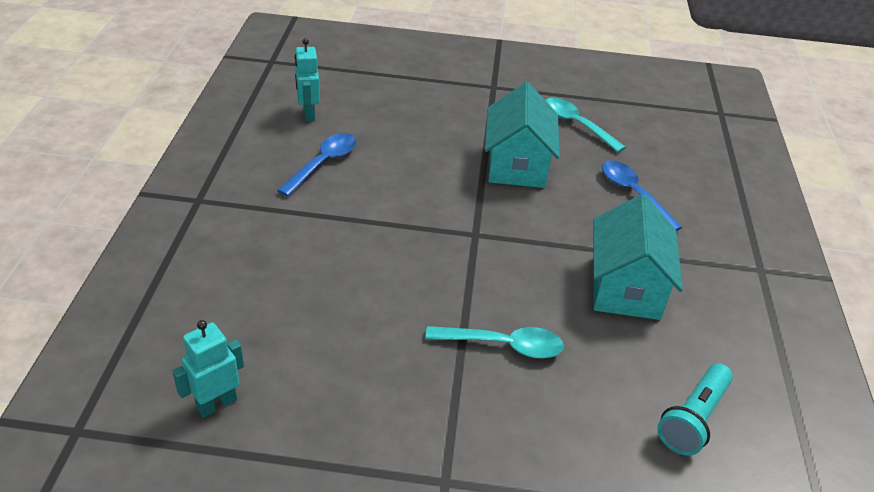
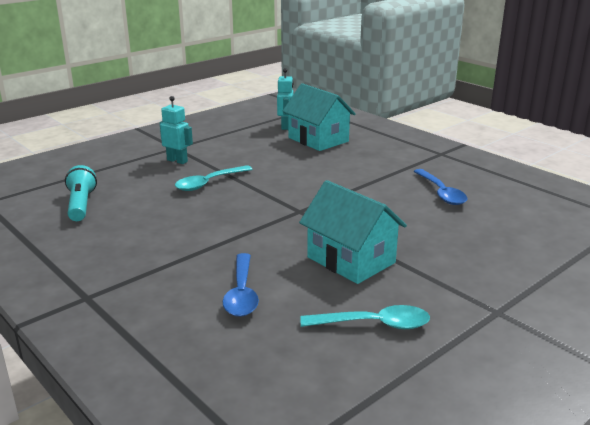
camera: 135 degrees right, 15 degrees down
(308, 114) = (518, 208): turquoise robot -> turquoise robot (177, 161)
(625, 287) = (176, 234): turquoise house -> turquoise house (318, 139)
(633, 194) = (241, 293): blue spoon -> blue spoon turned 75 degrees clockwise

